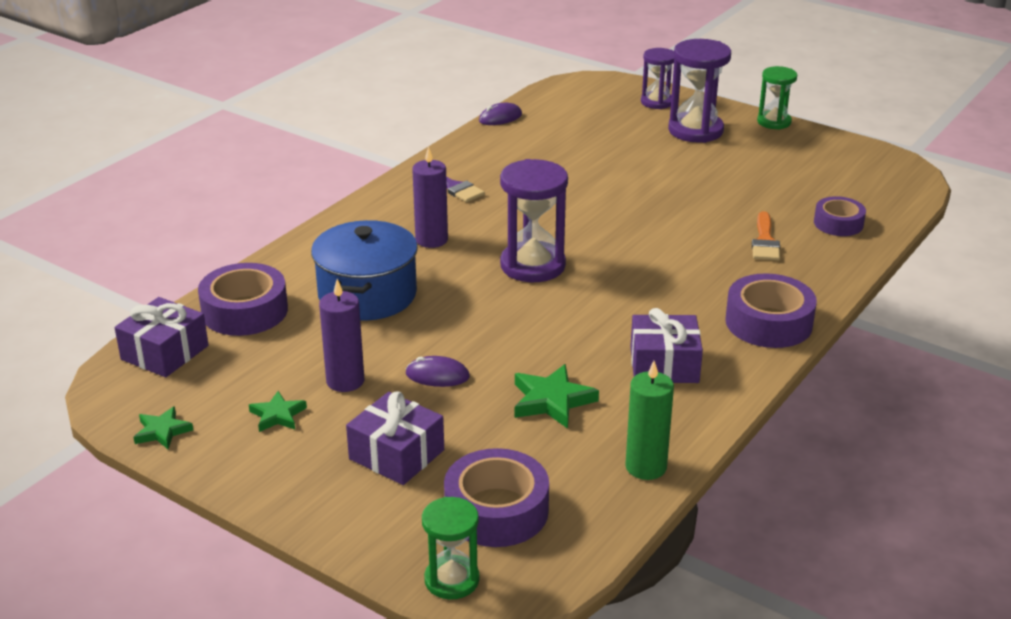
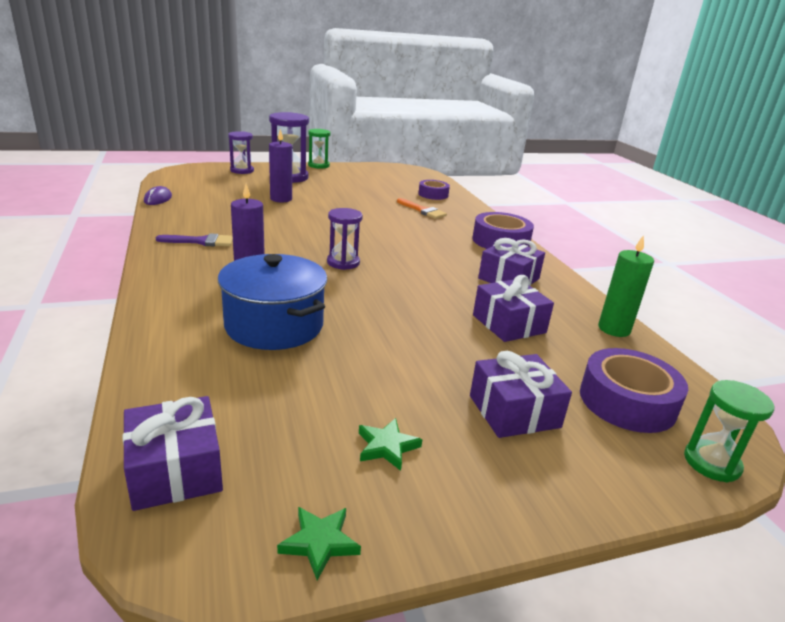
camera: 55 degrees left, 5 degrees down
(245, 311) = (192, 388): purple tape -> none
(345, 381) = (380, 388): purple candle -> purple candle (281, 199)
(437, 375) = (426, 347): purple mouse -> none
(532, 265) = (343, 262): purple hourglass -> purple hourglass, size x0.62
(552, 401) = (508, 324): green star -> purple gift

